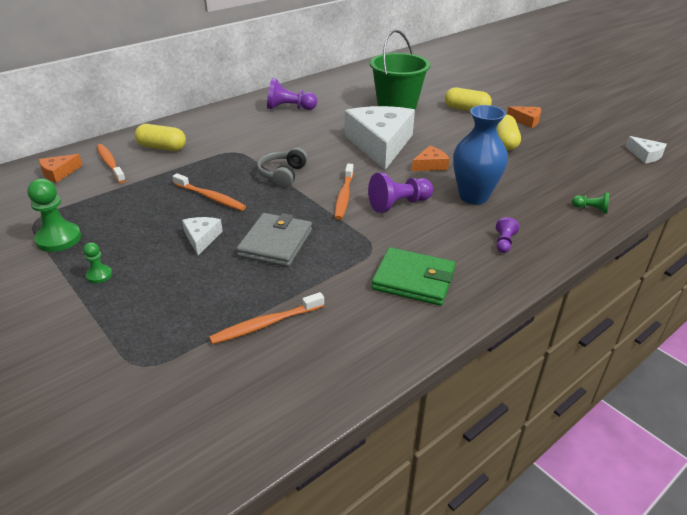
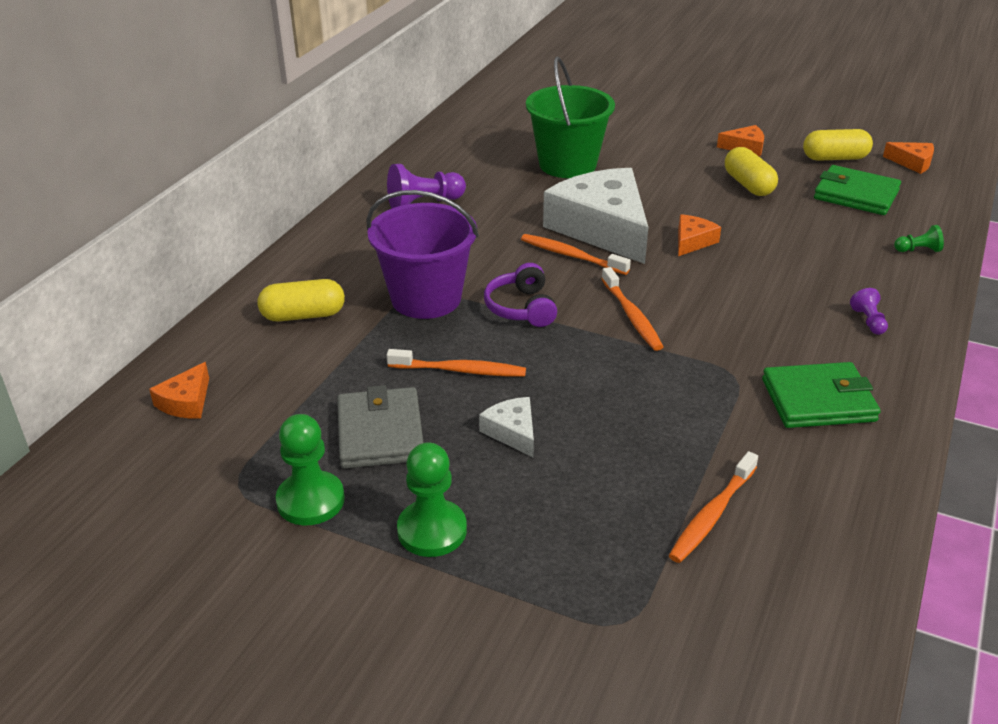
camera: 25 degrees left, 0 degrees up
(99, 275) = (432, 530): green pawn -> green pawn, size x1.86
(110, 164) = (252, 363): orange toothbrush -> orange toothbrush (571, 256)
(235, 156) = (426, 298): none -> purple bucket
(275, 243) = (614, 407): grey wallet -> grey wallet (380, 432)
(282, 174) = (521, 308): grey headphones -> purple headphones
(398, 204) = (707, 307): purple pawn -> none
(466, 109) = (659, 148): yellow capsule -> yellow capsule (835, 158)
(473, 196) = (782, 271): blue vase -> none
(579, 165) = (856, 195): none -> green wallet
(645, 155) = (912, 163): white cheese -> orange cheese

